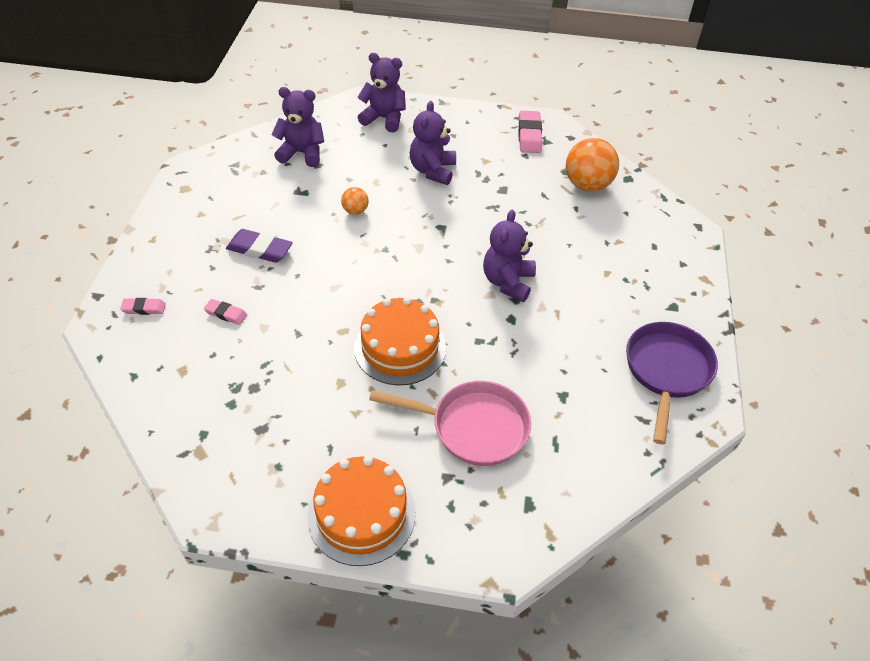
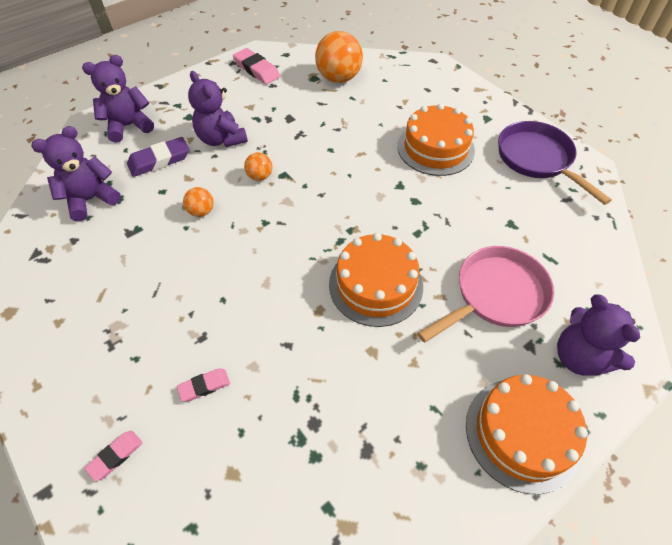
camera: 45 degrees left, 5 degrees up
(260, 249) = (160, 306): purple eraser -> purple eraser (159, 160)
(423, 216) = (260, 176): none -> orange ball
(508, 282) = (379, 178): purple teddy bear -> purple teddy bear (580, 357)
(587, 295) = (435, 148): none -> orange cake

